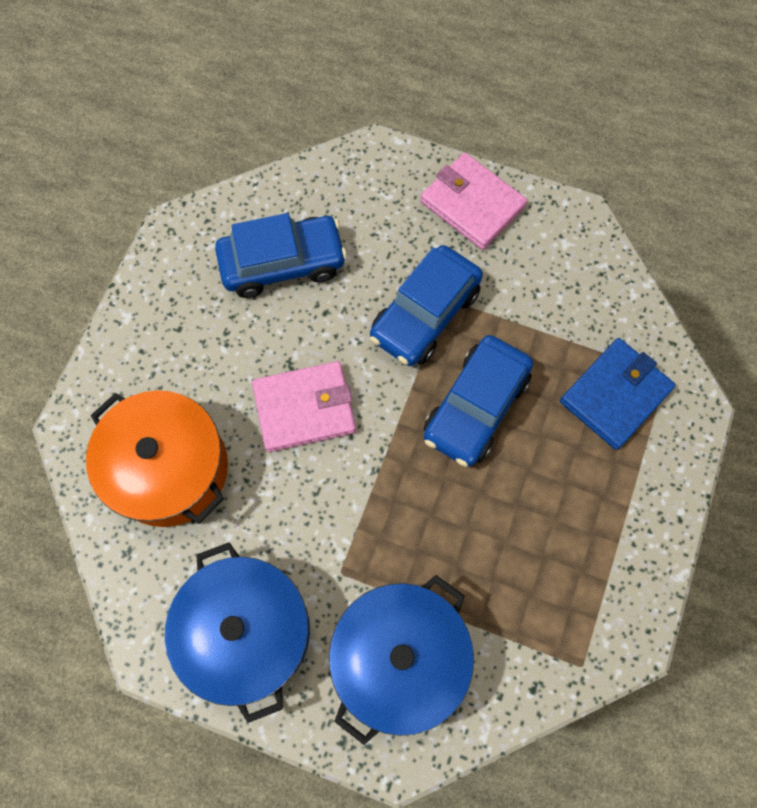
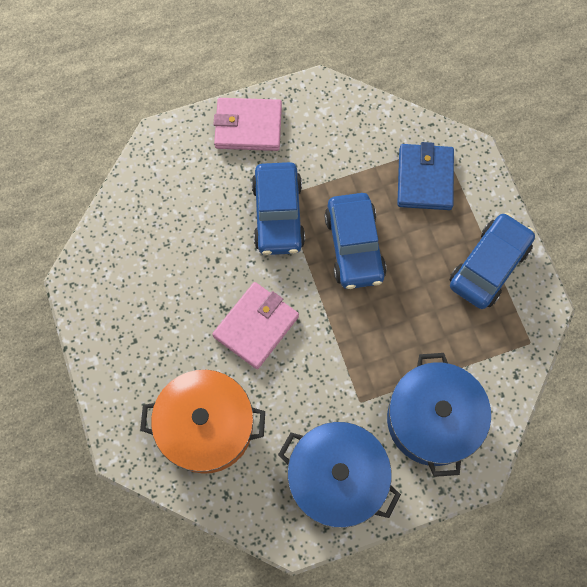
camera: 40 degrees left, 0 degrees up
(283, 263) = (164, 250): blue car -> blue car (489, 266)

